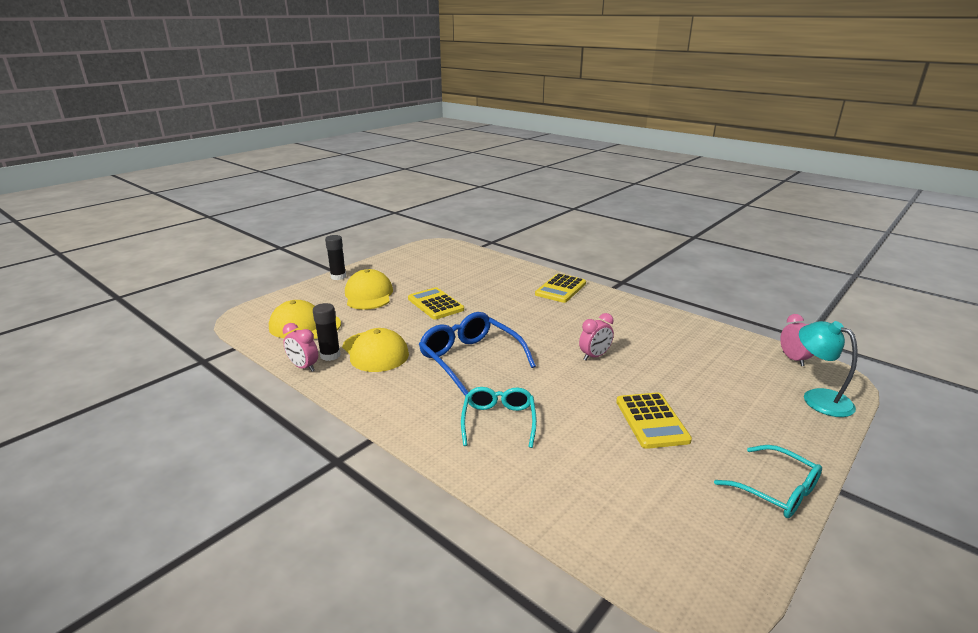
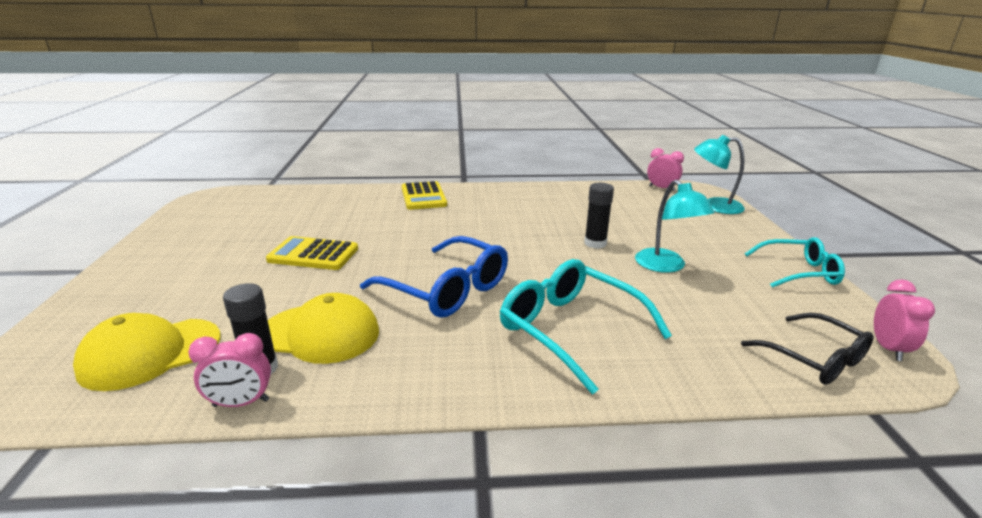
camera: 45 degrees left, 0 degrees up
(338, 277) = (109, 274): black glue stick -> black glue stick (595, 243)
(368, 295) = (199, 277): yellow cap -> none
(470, 359) = (446, 289): blue glasses -> blue glasses turned 150 degrees counterclockwise
(498, 421) = (570, 330): turquoise glasses -> turquoise glasses, size x1.50
(594, 356) = (546, 238): pink clock -> pink clock (888, 348)
(634, 543) = (814, 358): none -> black glasses
(651, 421) = (666, 266): yellow calculator -> turquoise lamp

